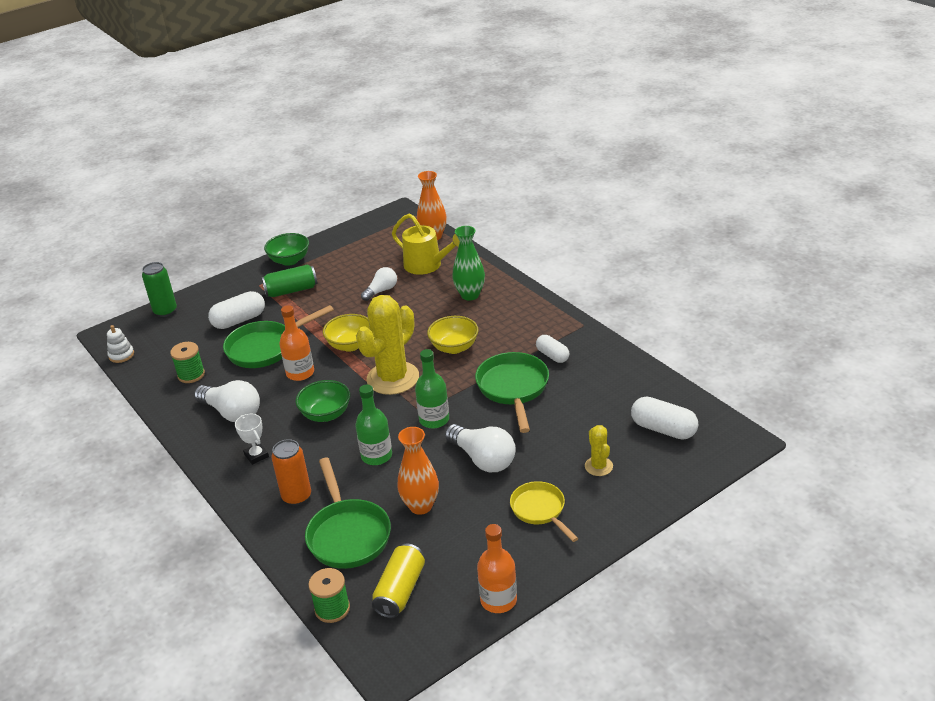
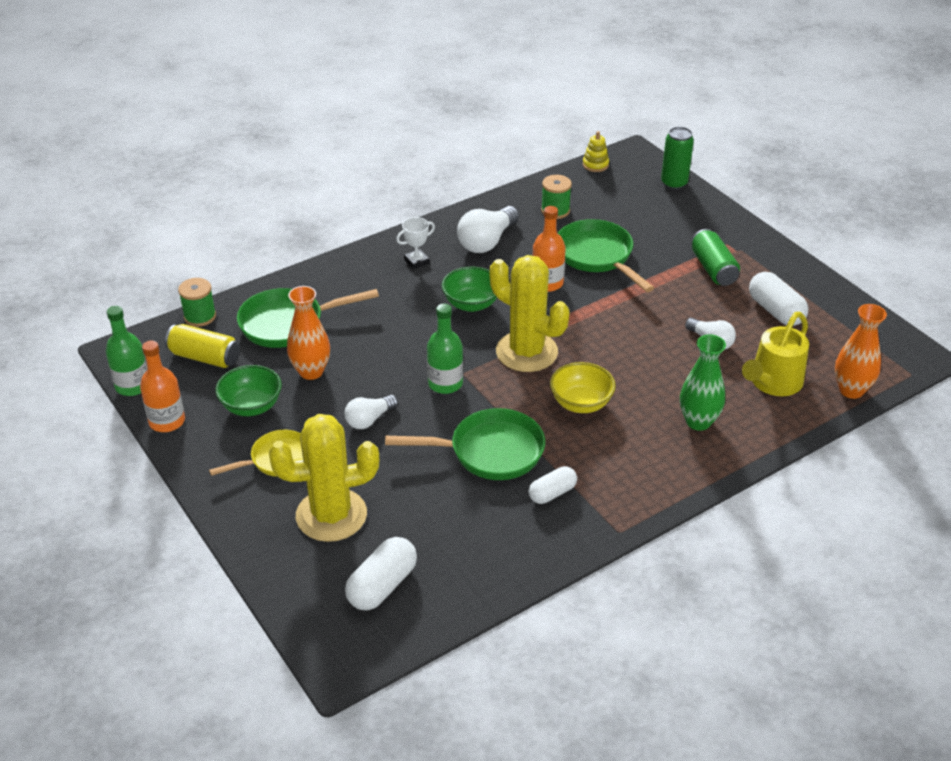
camera: 90 degrees right, 5 degrees up
(121, 355) = (595, 165): white stacking toy -> yellow stacking toy
(239, 320) = (652, 234): white capsule -> white capsule (775, 311)
(289, 260) = (782, 264): green bowl -> green bowl (251, 406)
(296, 496) = (350, 290): orange can -> none
(350, 345) = (595, 318): yellow bowl -> none
(376, 456) = (395, 341): green bottle -> green bottle (132, 386)
(483, 459) = (369, 420): white light bulb -> white light bulb, size x0.62
(598, 466) = (331, 515): yellow cactus -> yellow cactus, size x2.10

